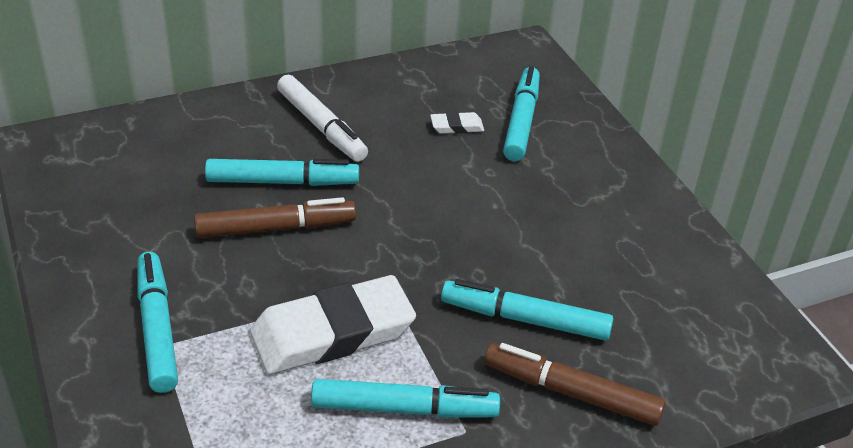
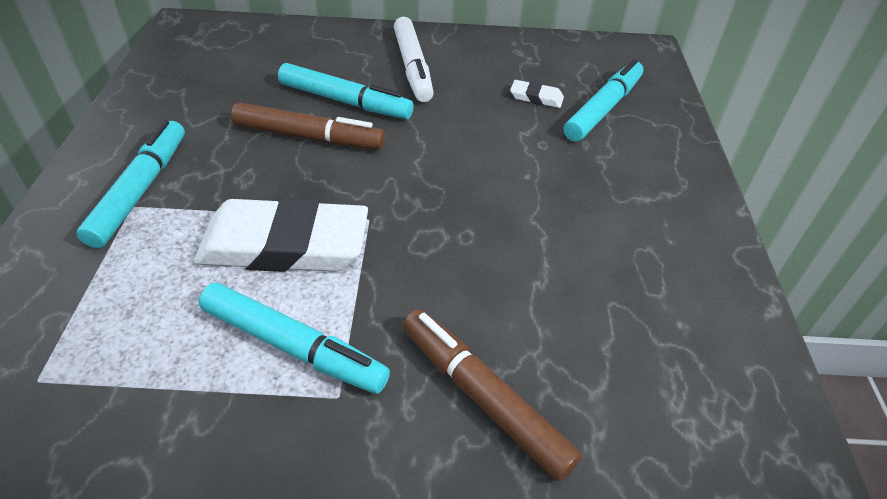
camera: 25 degrees right, 5 degrees up
(525, 319) = (484, 296): turquoise marker -> none

